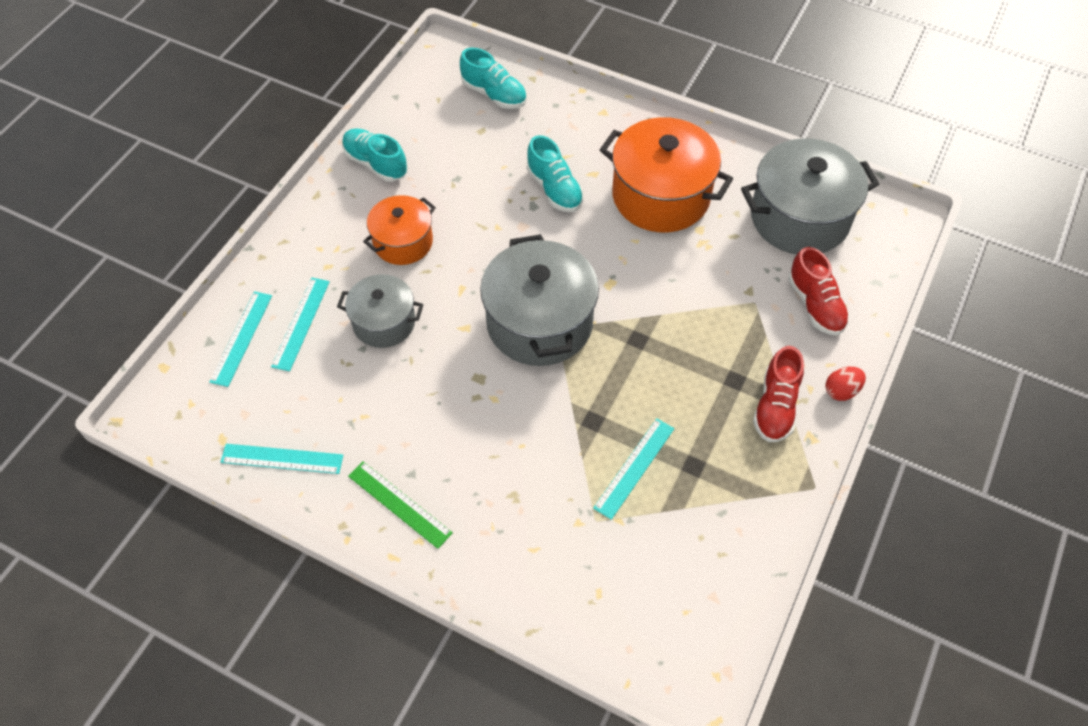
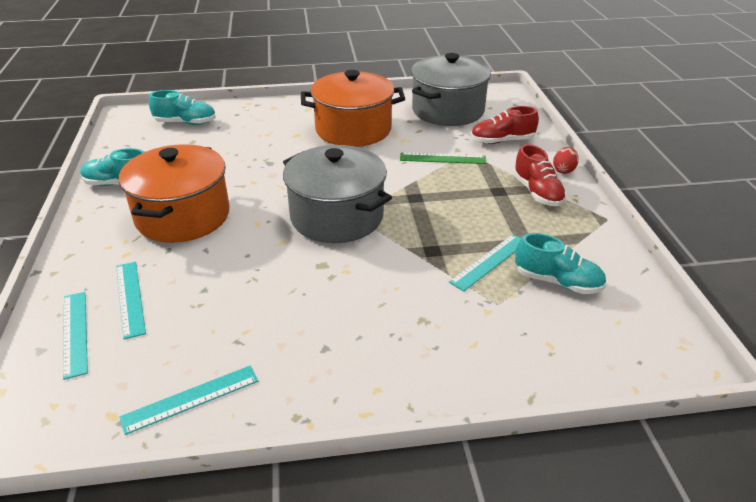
camera: 35 degrees left, 20 degrees down
(384, 322) = (209, 266): grey pot -> none
(399, 504) = (334, 373): green ruler -> green ruler (442, 158)
(403, 242) = (183, 216): orange pot -> orange pot, size x1.69
(554, 189) = (277, 150): turquoise shoe -> turquoise shoe (557, 282)
(634, 467) = (489, 261): turquoise ruler -> turquoise ruler turned 45 degrees clockwise
(815, 305) = (502, 141): red shoe -> red shoe turned 135 degrees clockwise

